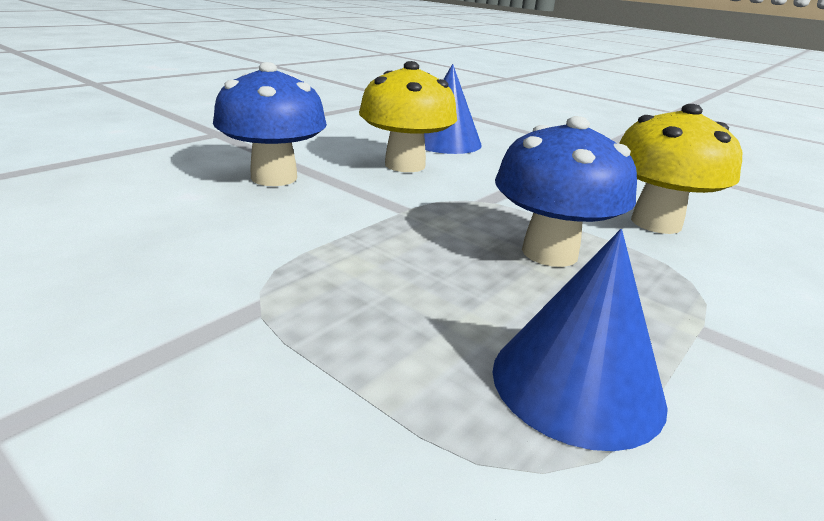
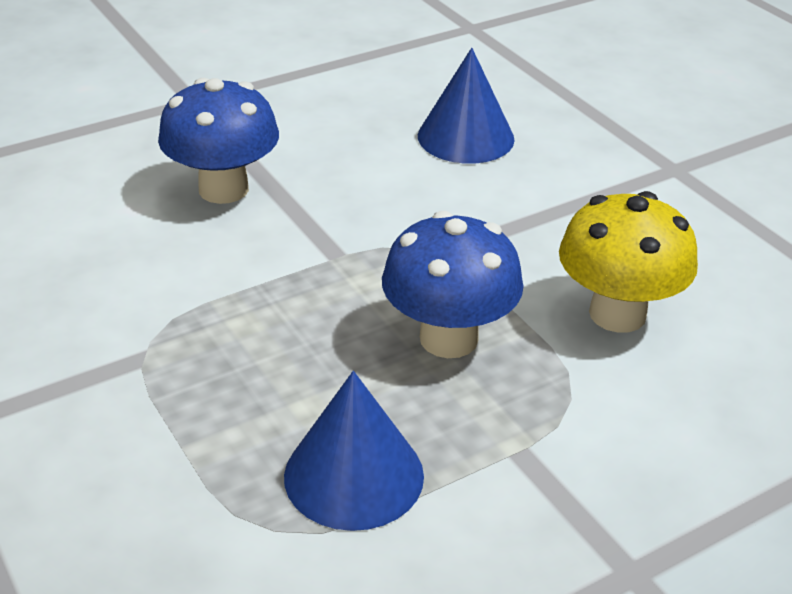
camera: 20 degrees right, 10 degrees up
(405, 165) = (383, 180): yellow mushroom -> none

